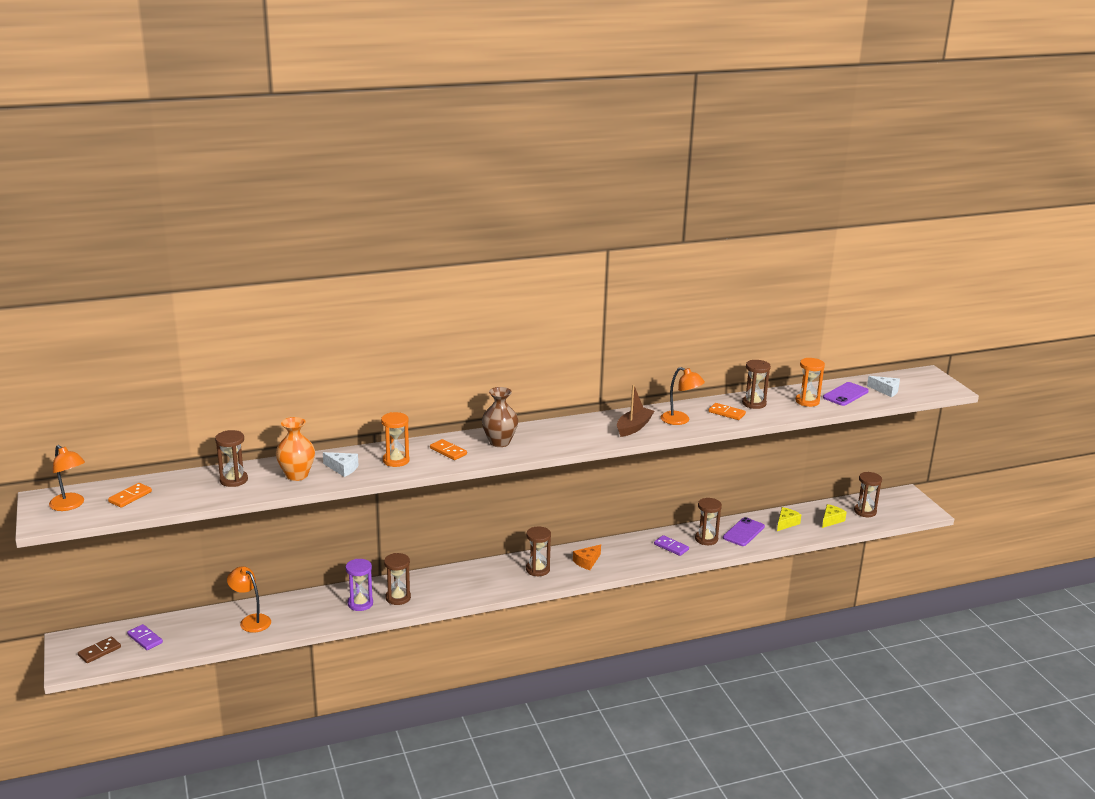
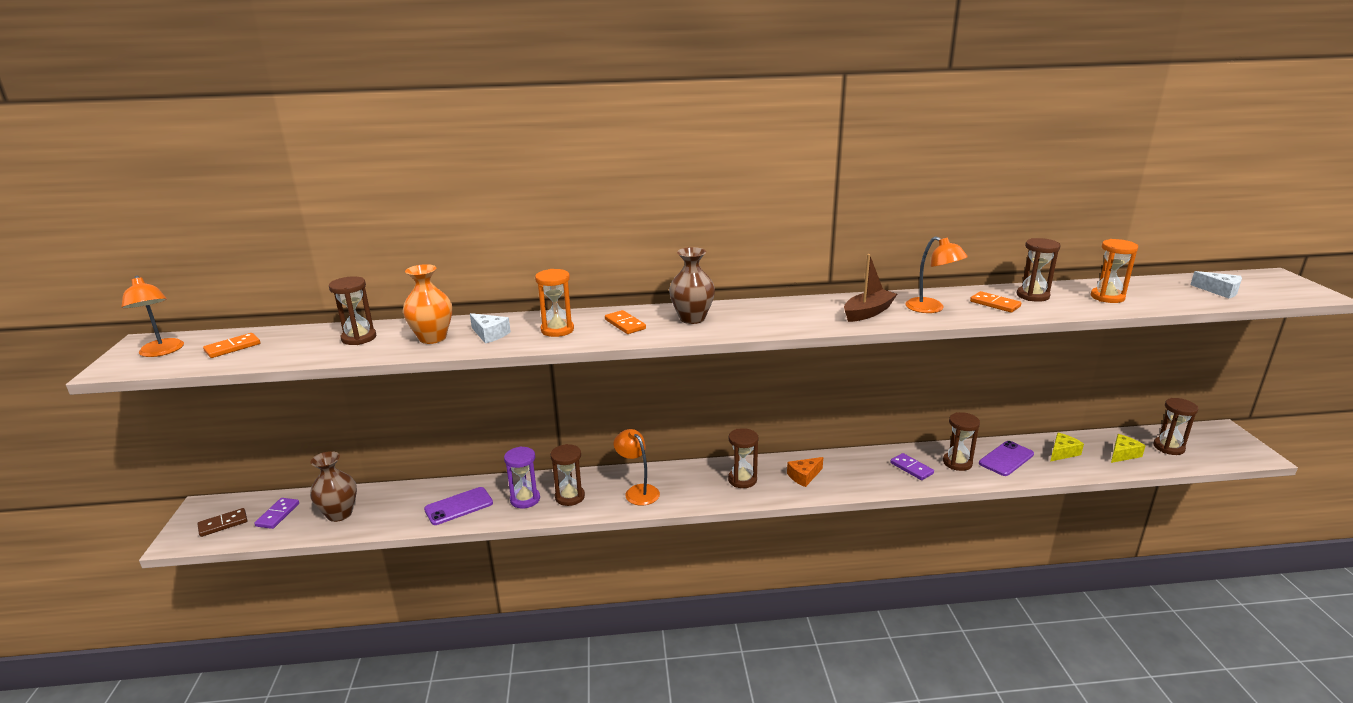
camera: 15 degrees right, 0 degrees up
(145, 639) = (277, 515): purple domino -> purple domino turned 45 degrees clockwise
(201, 632) = (339, 514): none -> brown vase
(251, 620) = (398, 506): orange lamp -> orange lamp (638, 491)
(845, 394) = (1161, 292): purple phone -> purple phone (459, 506)

